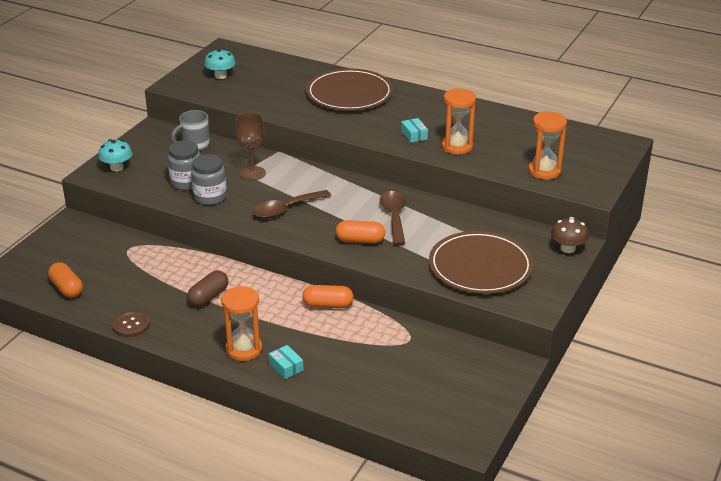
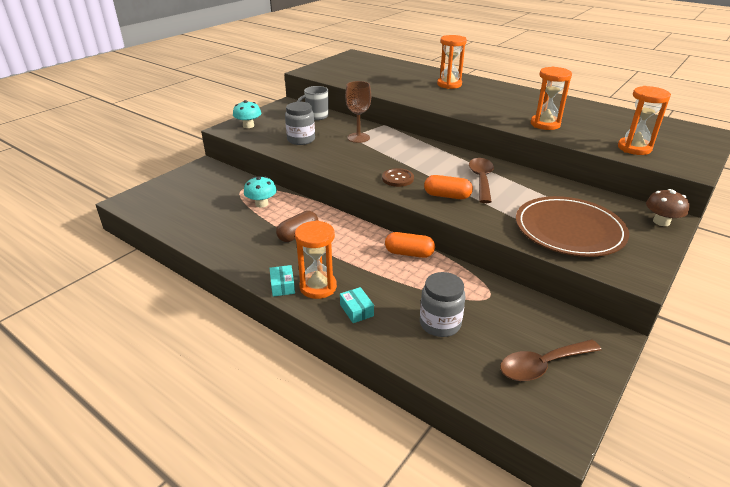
camera: 10 degrees right, 0 degrees up
(67, 288) = (177, 215): orange capsule -> none
(131, 325) = (219, 252): brown button -> brown button (397, 178)
(210, 197) = (317, 151): grey jar -> grey jar (440, 324)
(220, 76) = (346, 68): turquoise mushroom -> turquoise mushroom (261, 204)
(285, 209) = (381, 165): brown spoon -> brown spoon (542, 365)
(349, 94) = (449, 84): brown plate -> orange hourglass
(414, 135) = (504, 114): turquoise box -> turquoise box (282, 286)

